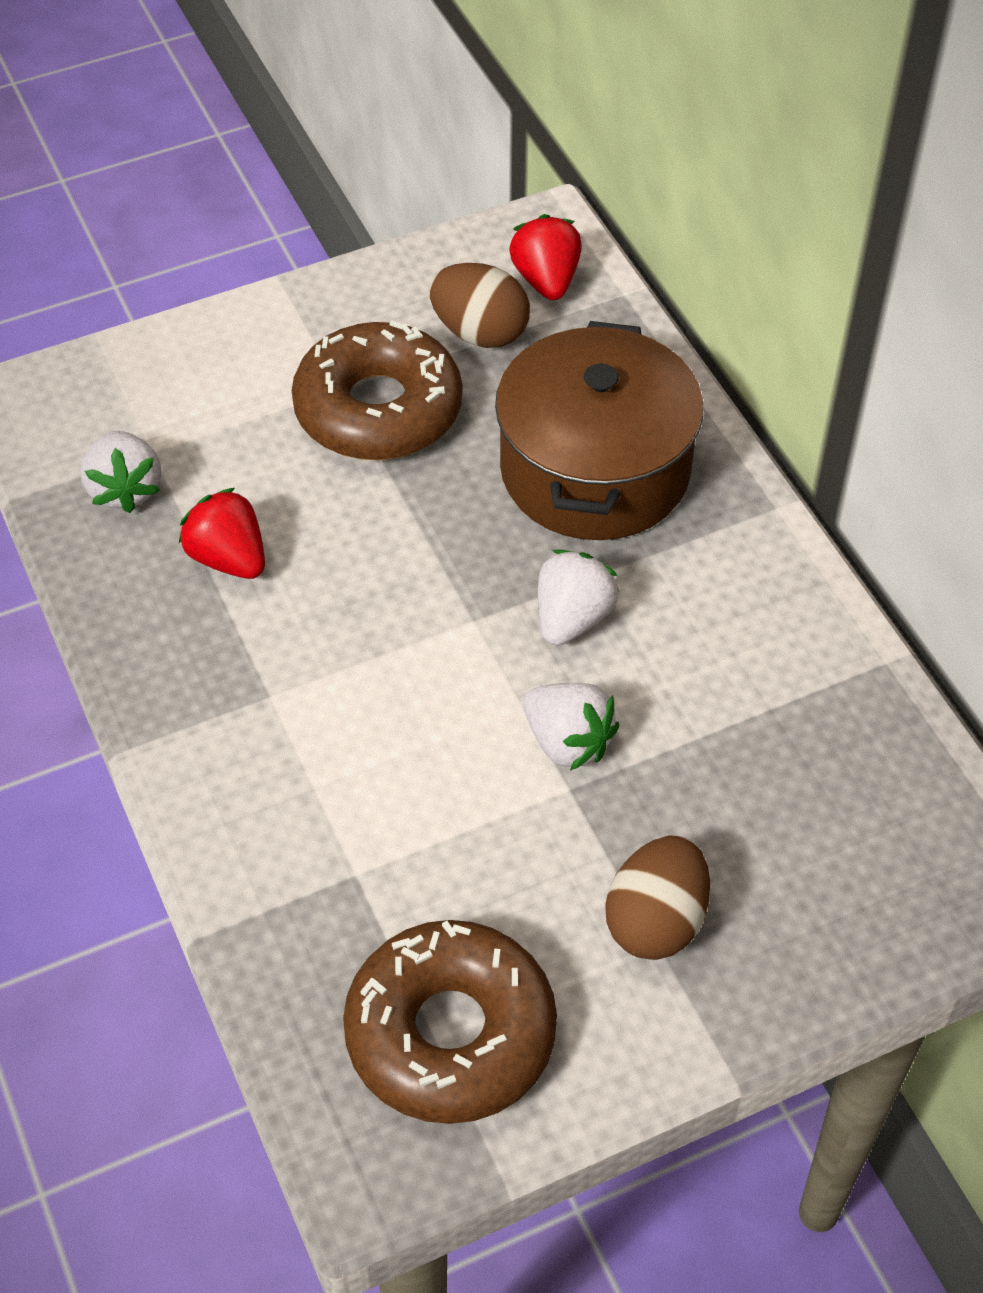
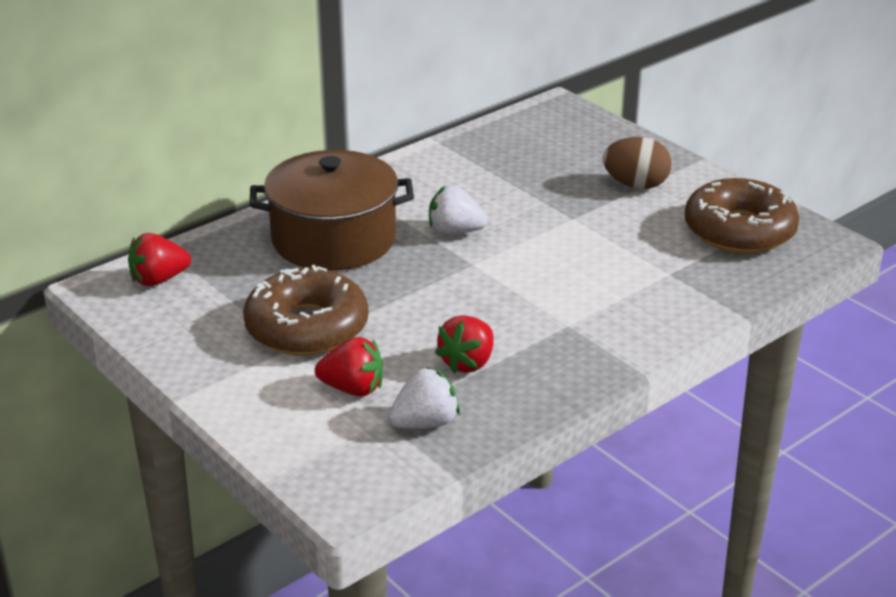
camera: 105 degrees left, 20 degrees down
(225, 433) = (353, 389): none -> red strawberry
(480, 332) = (219, 298): brown egg -> none
(568, 742) = (543, 222): white strawberry -> none

